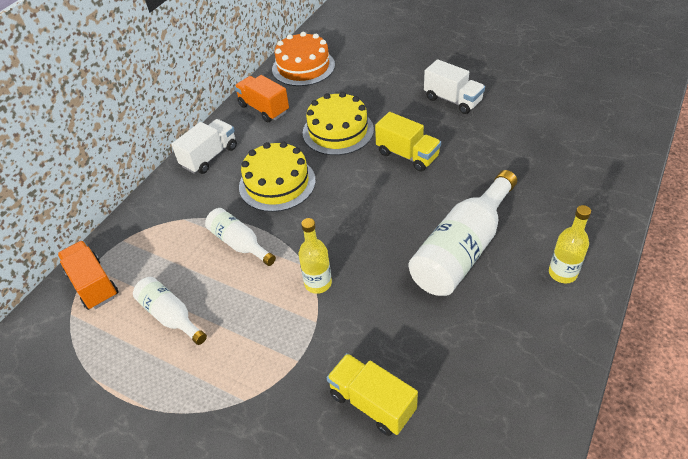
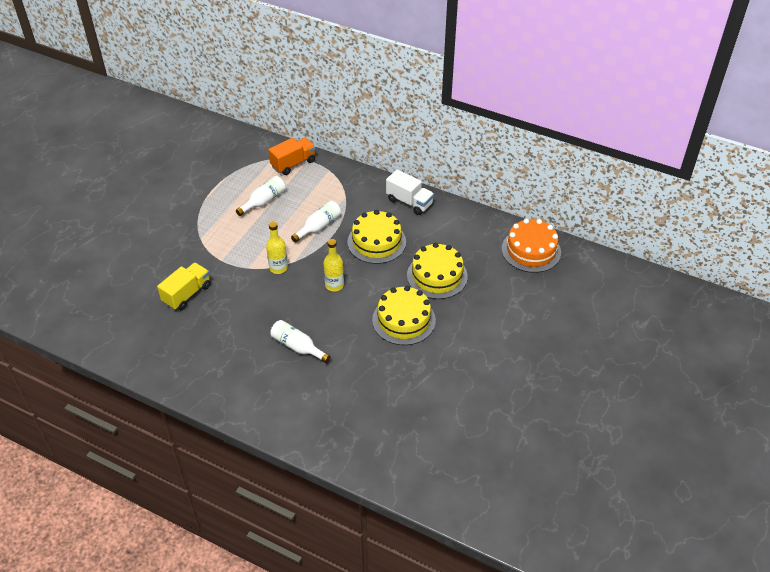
camera: 85 degrees right, 0 degrees up
(263, 109) = (468, 228): orange truck -> none
(407, 155) = (404, 320): yellow truck -> yellow cake
(452, 100) = (479, 356): white truck -> none
(462, 249) = (297, 347): white bottle -> white bottle, size x0.55
(562, 273) = (267, 403): yellow bottle -> yellow bottle (334, 285)

